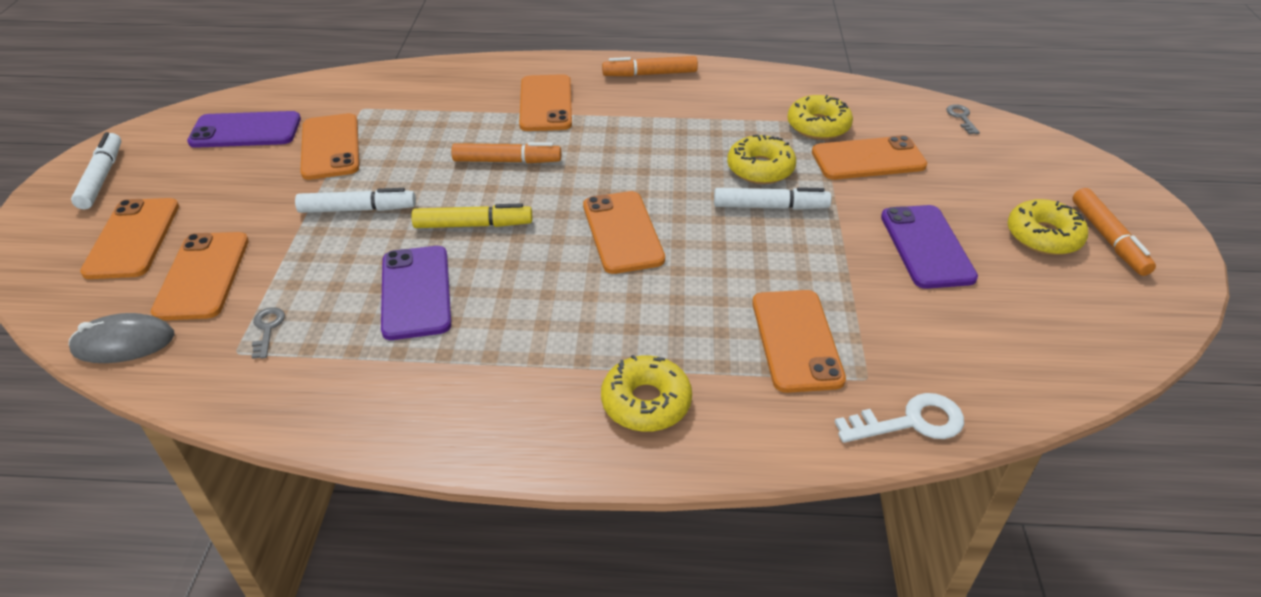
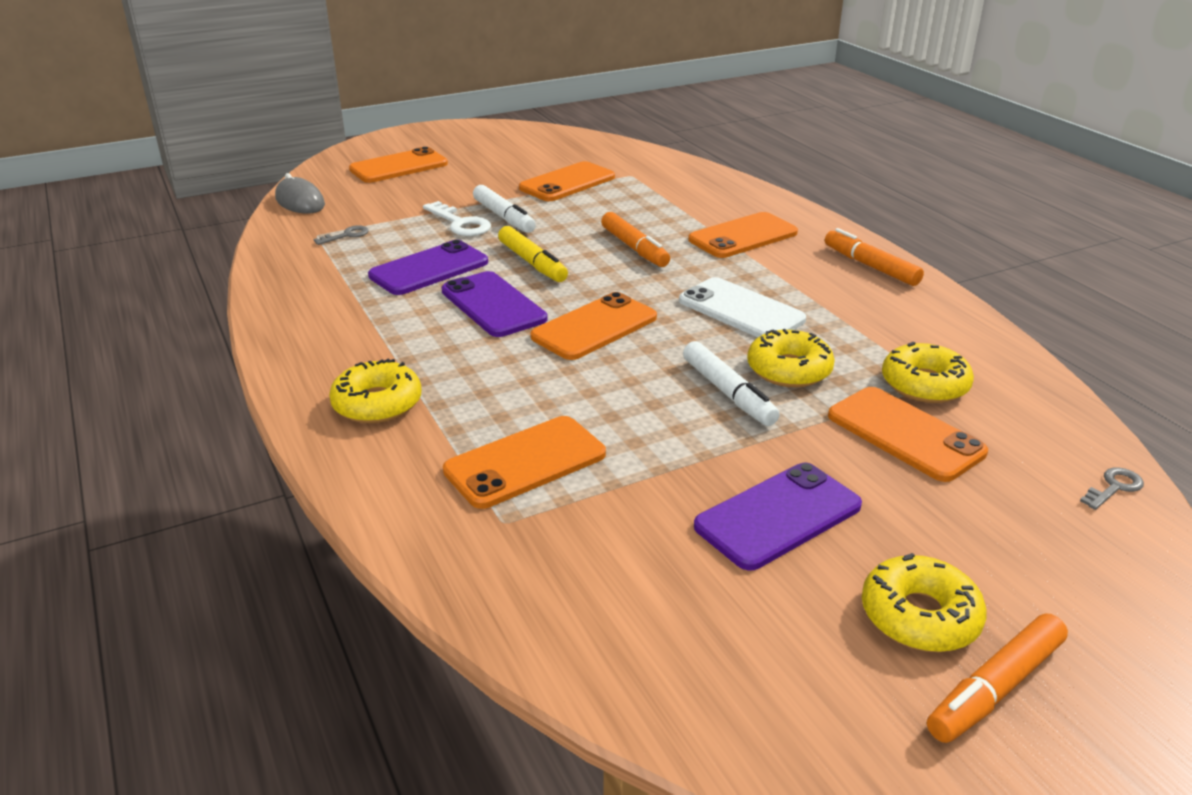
camera: 60 degrees right, 10 degrees down
(102, 177) = (450, 136): white marker -> none
(203, 276) = (381, 198): orange phone -> none
(245, 131) = (551, 152): purple phone -> purple phone (493, 305)
(661, 153) = (741, 310): none -> white phone
(910, 422) = (457, 567): white key -> white key (460, 223)

